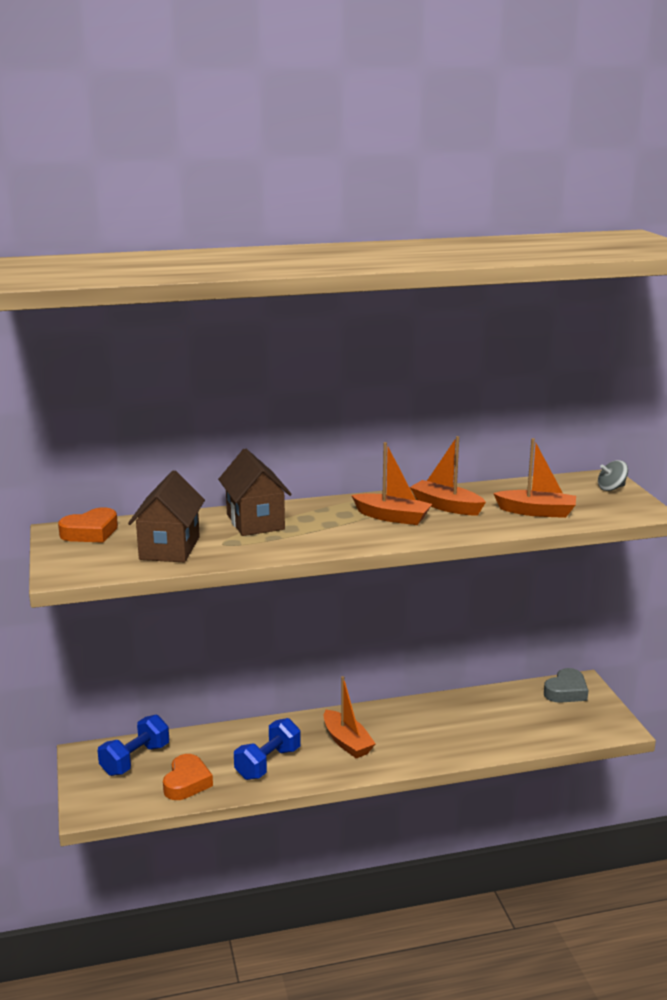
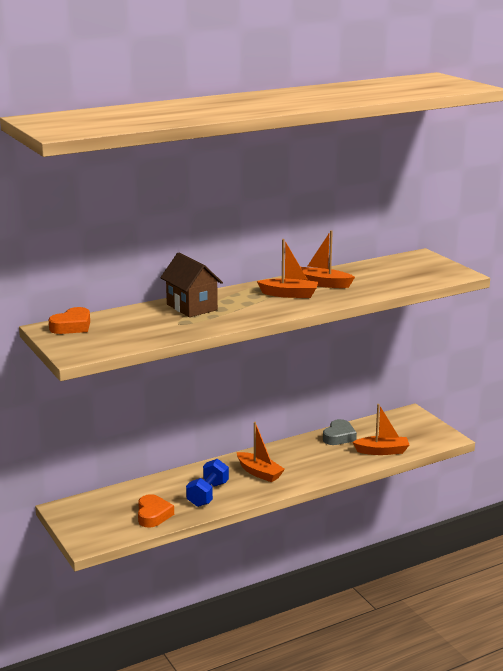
camera: 15 degrees left, 0 degrees up
(135, 760) = (104, 506): blue dumbbell -> none
(170, 548) = (141, 330): brown house -> none
(536, 512) = (388, 281): orange boat -> orange boat (382, 451)
(566, 691) = (402, 419): grey heart -> grey heart (339, 437)
(611, 488) = (430, 261): grey spinning top -> none

